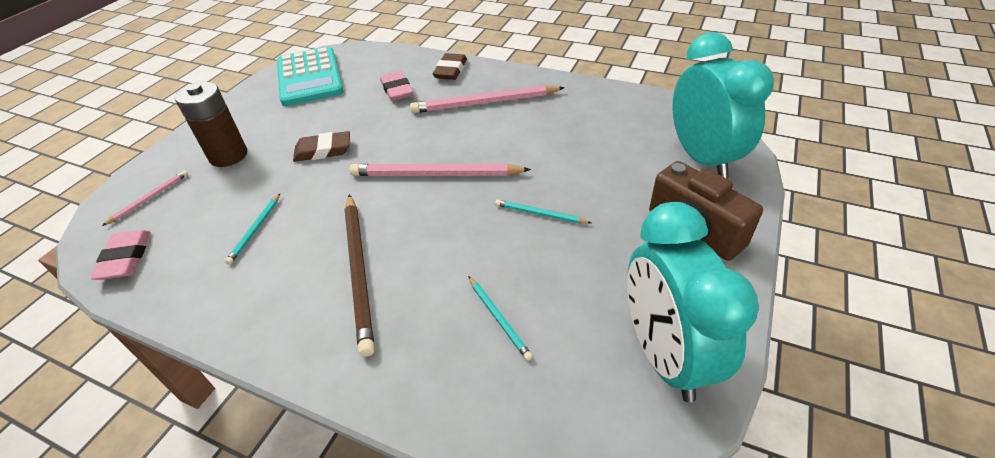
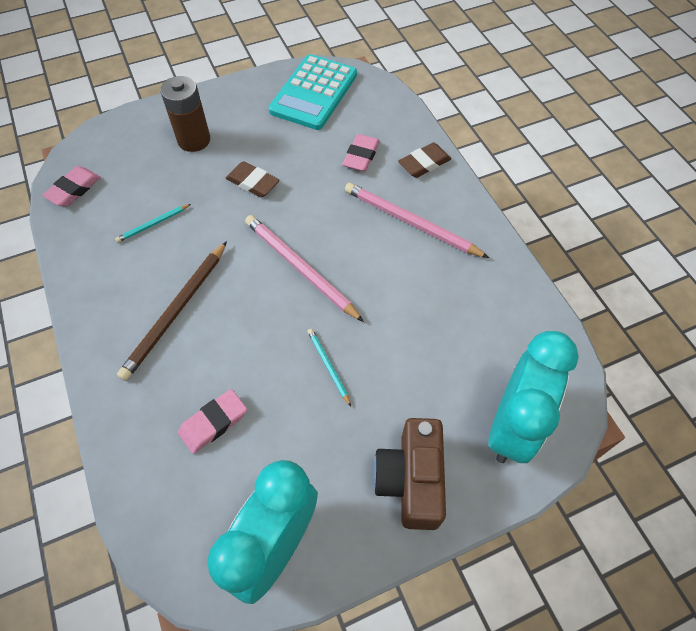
camera: 40 degrees right, 15 degrees up
(149, 198) = (122, 146): pink pencil -> none
(499, 318) = (213, 423): turquoise pencil -> pink eraser

